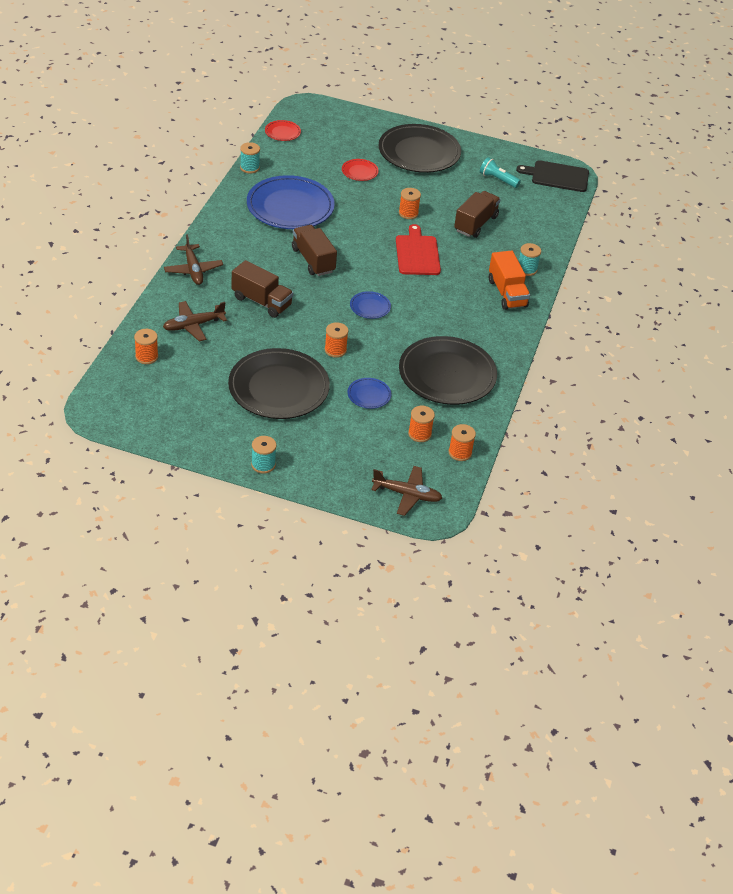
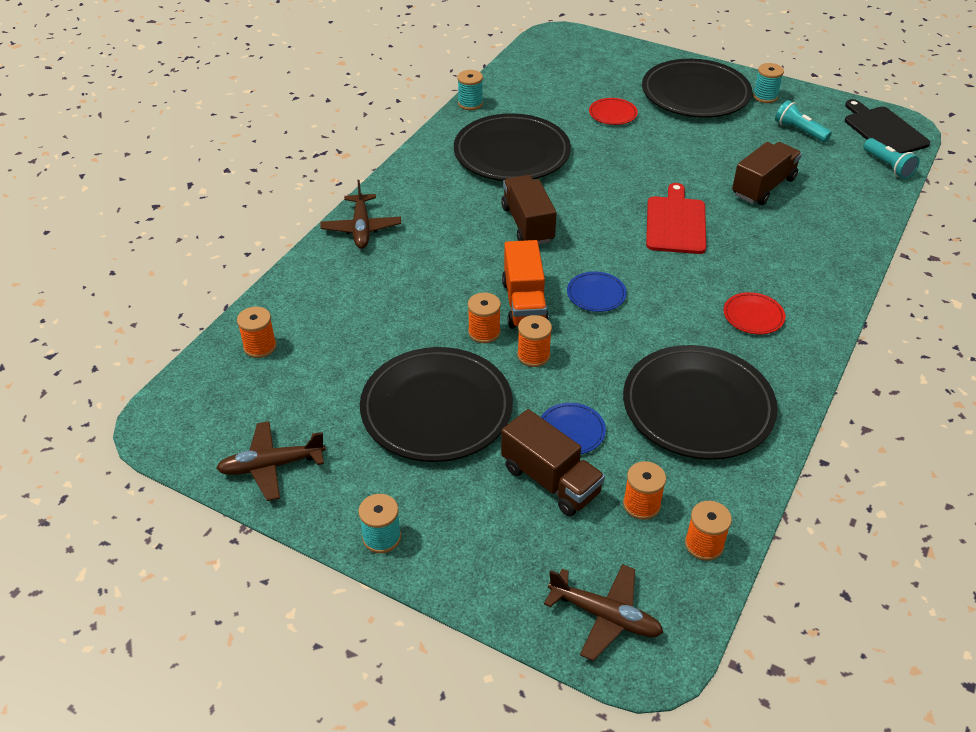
camera: 15 degrees right, 0 degrees up
(193, 325) = (339, 305): brown plane -> brown plane (271, 466)
(261, 301) = (443, 277): brown truck -> brown truck (550, 480)
(282, 132) = (522, 64): red plate -> red plate (753, 316)
(290, 207) = (512, 153): blue plate -> black plate
(408, 213) = (670, 169): orange spool -> orange spool (484, 332)
(507, 293) = (801, 286): orange truck -> orange truck (524, 303)
(527, 269) = (833, 253): turquoise spool -> turquoise spool (765, 96)
(557, 176) = (883, 130): black cutting board -> black cutting board turned 45 degrees clockwise
(561, 204) = (888, 166): none -> turquoise flashlight

